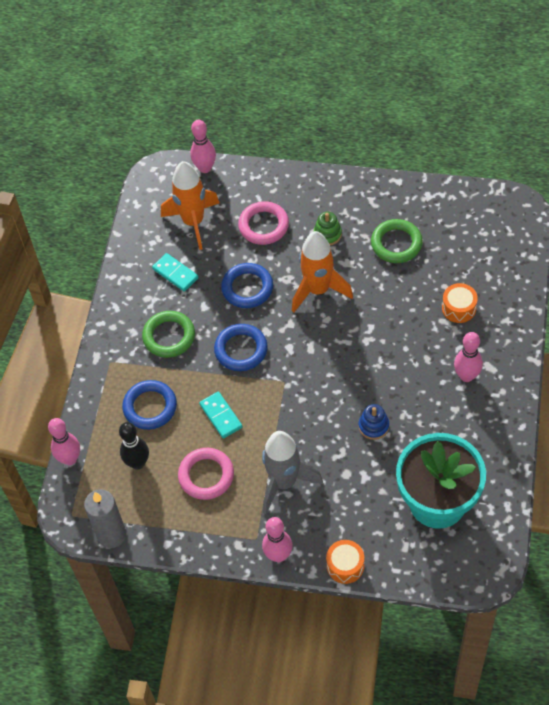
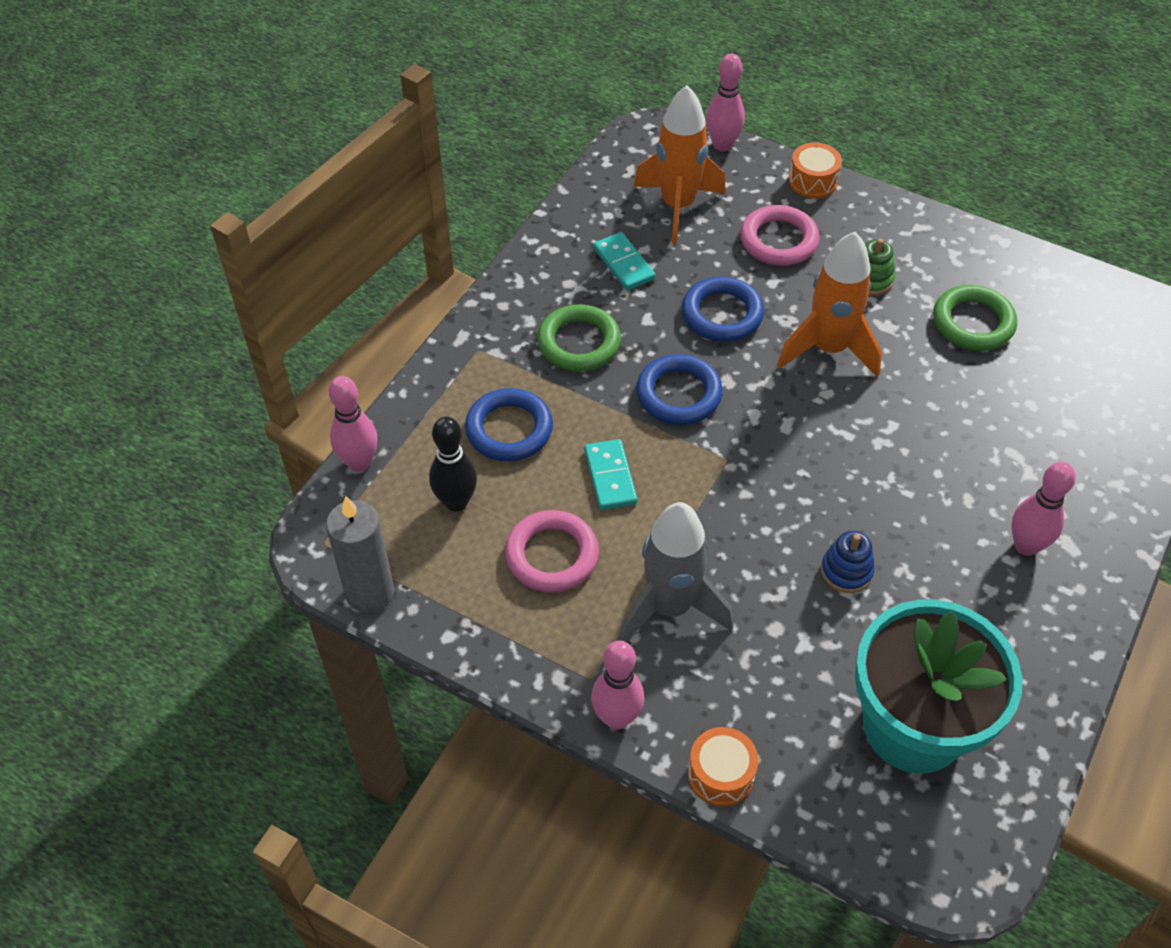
camera: 15 degrees right, 5 degrees down
(459, 308) = (1044, 442): orange drum -> orange drum (813, 181)

